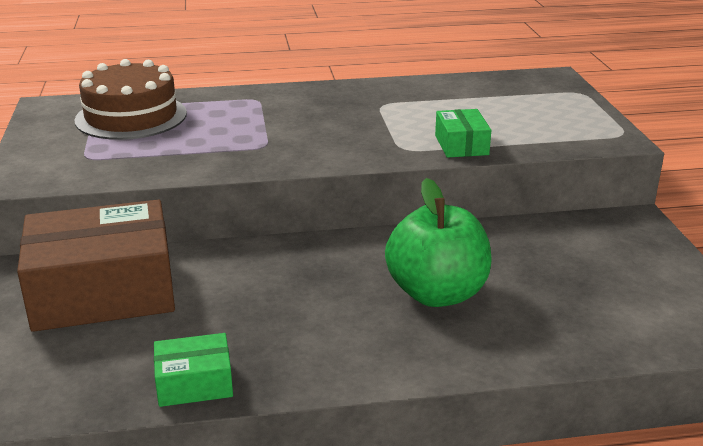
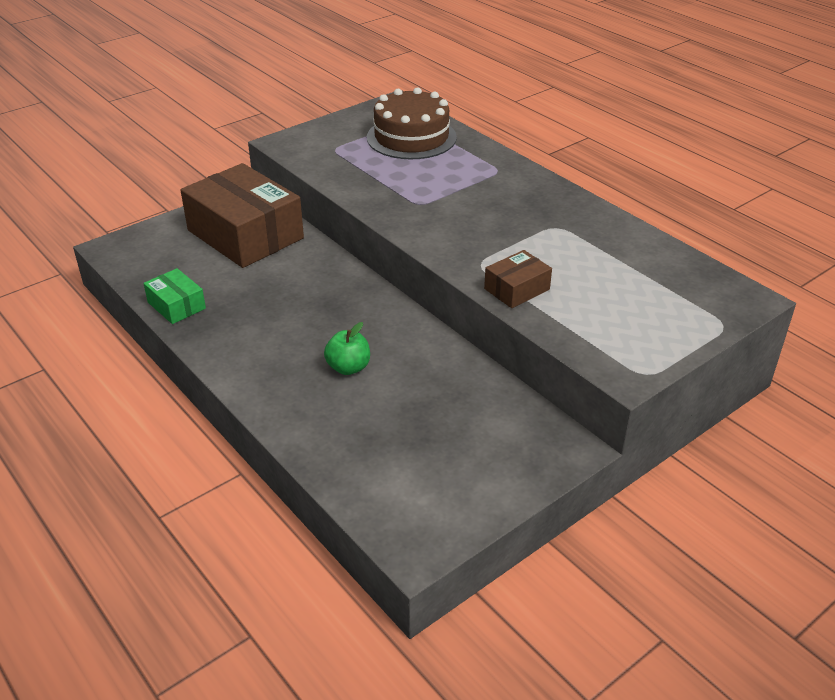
camera: 60 degrees right, 10 degrees up
(437, 293) = (348, 367): green apple -> green apple, size x0.53
(461, 145) = (516, 289): green box -> brown box

